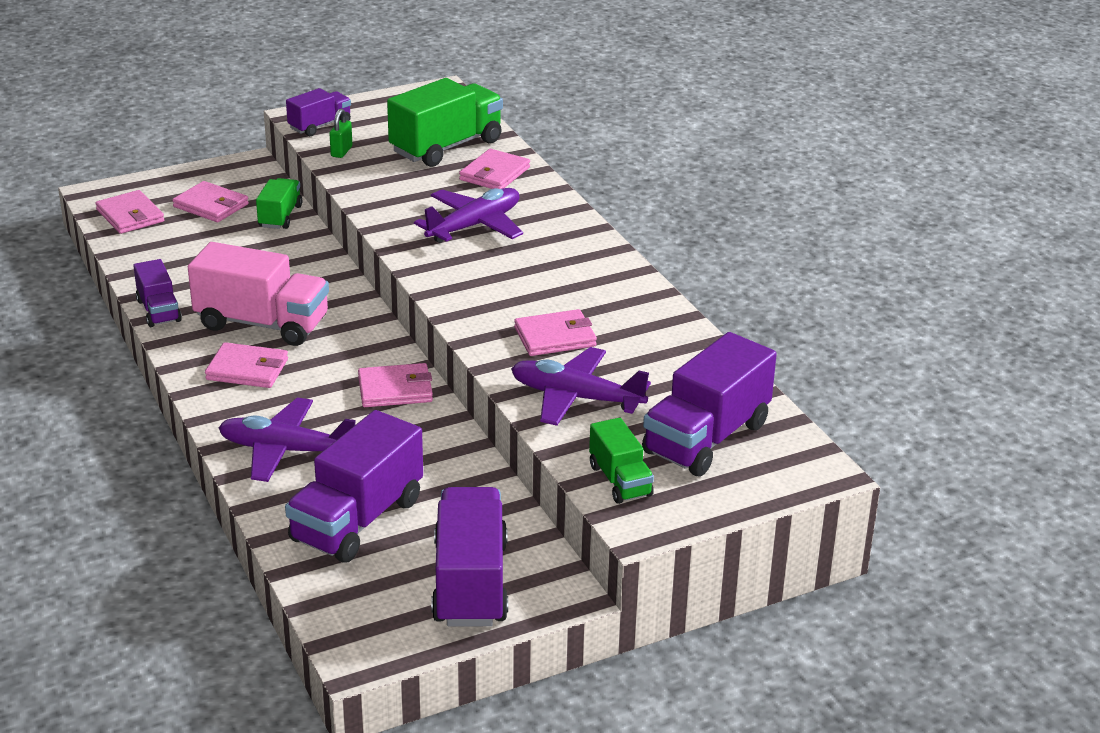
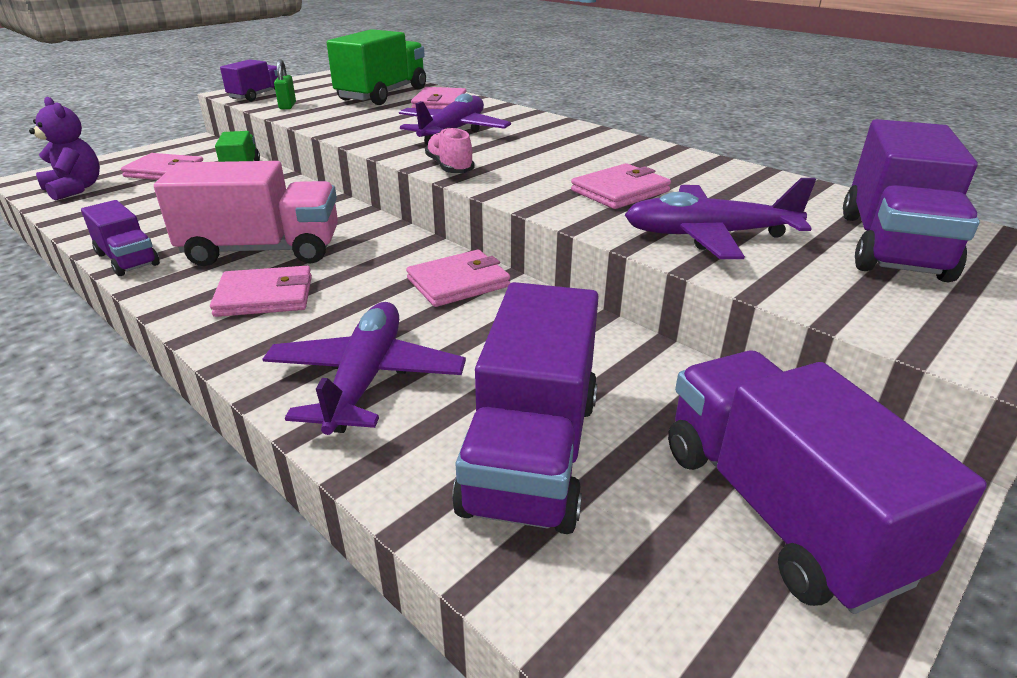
camera: 20 degrees left, 0 degrees up
(130, 216) = (75, 189): pink wallet -> purple teddy bear
(286, 450) = (365, 378): purple plane -> purple plane turned 105 degrees clockwise
(435, 278) = (449, 168): none -> pink shoe
(620, 480) = (876, 307): green truck -> none

